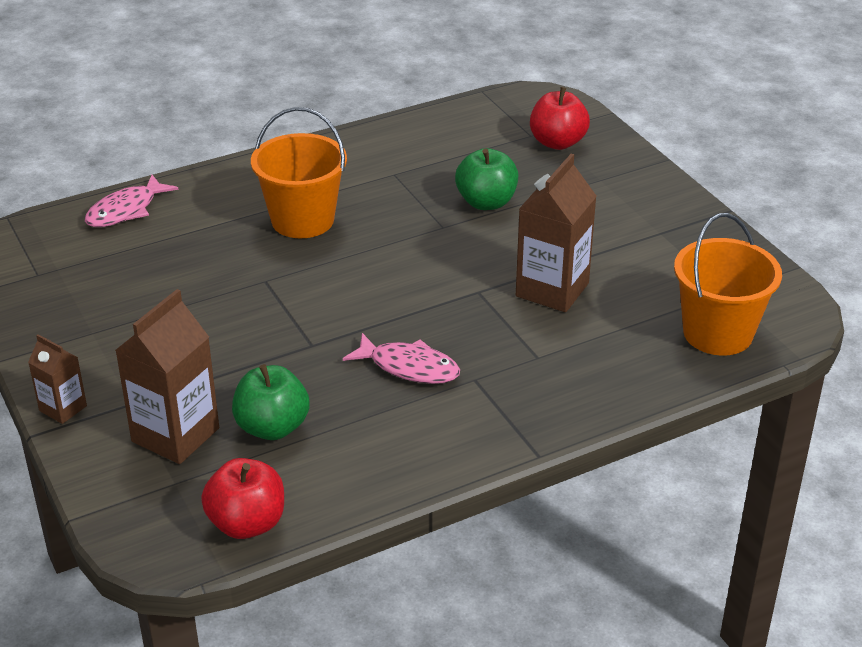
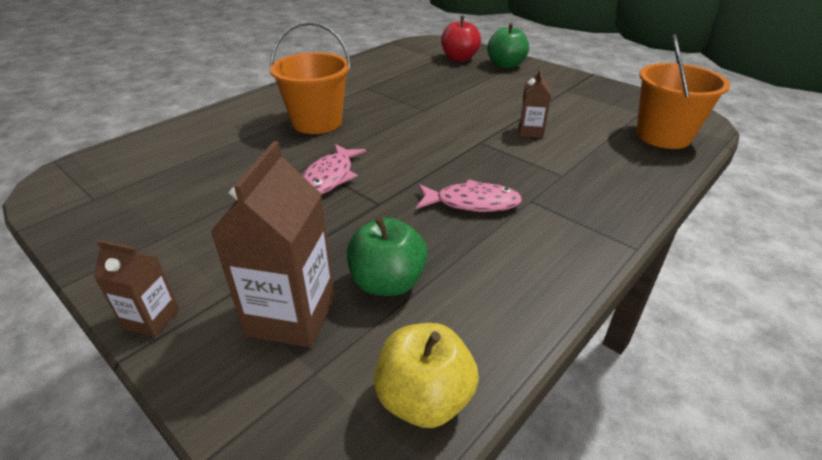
camera: 20 degrees left, 0 degrees up
(126, 210) = (166, 139): pink fish -> pink fish (329, 177)
(247, 523) = (424, 399): red apple -> yellow apple
(486, 202) = (441, 92): green apple -> green apple (506, 65)
(552, 290) = (530, 131): brown carton -> brown carton, size x0.55

